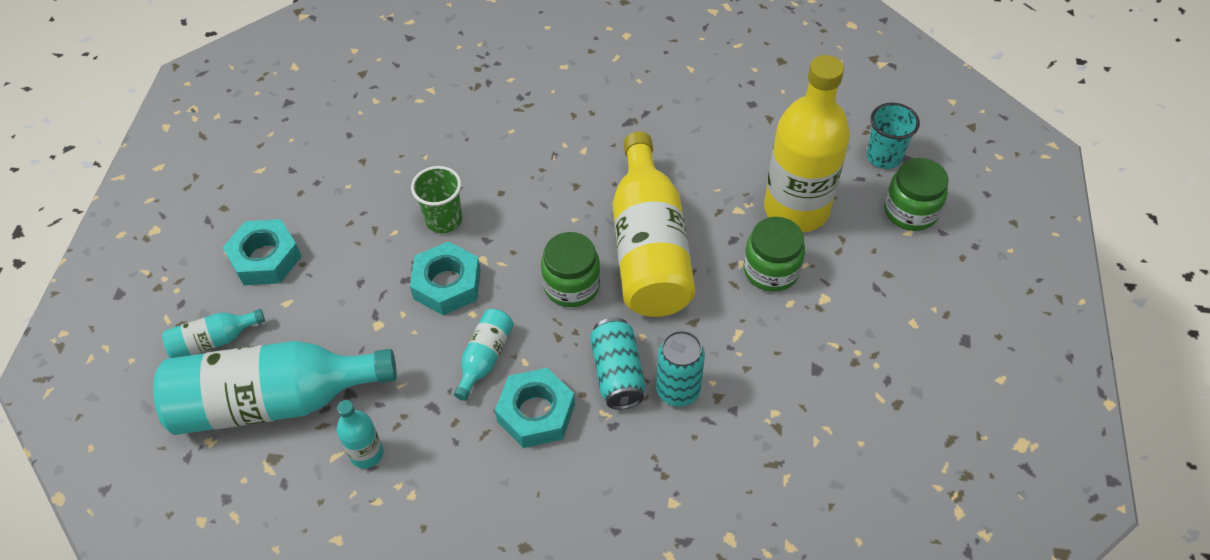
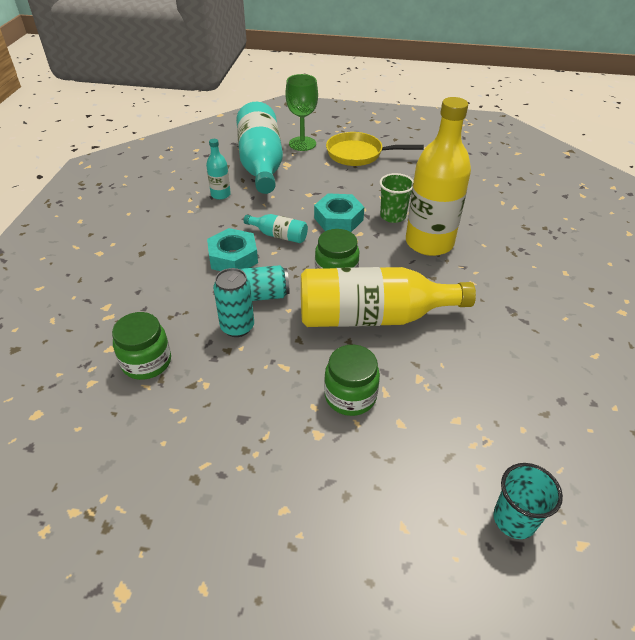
camera: 90 degrees right, 10 degrees down
(213, 341) = (302, 144): turquoise bottle -> green goblet
(265, 258) = (358, 154): turquoise nut -> yellow pan
(796, 209) = (425, 424): yellow bottle -> yellow bottle (429, 242)
(910, 211) = (434, 534): green jar -> green jar (146, 362)

